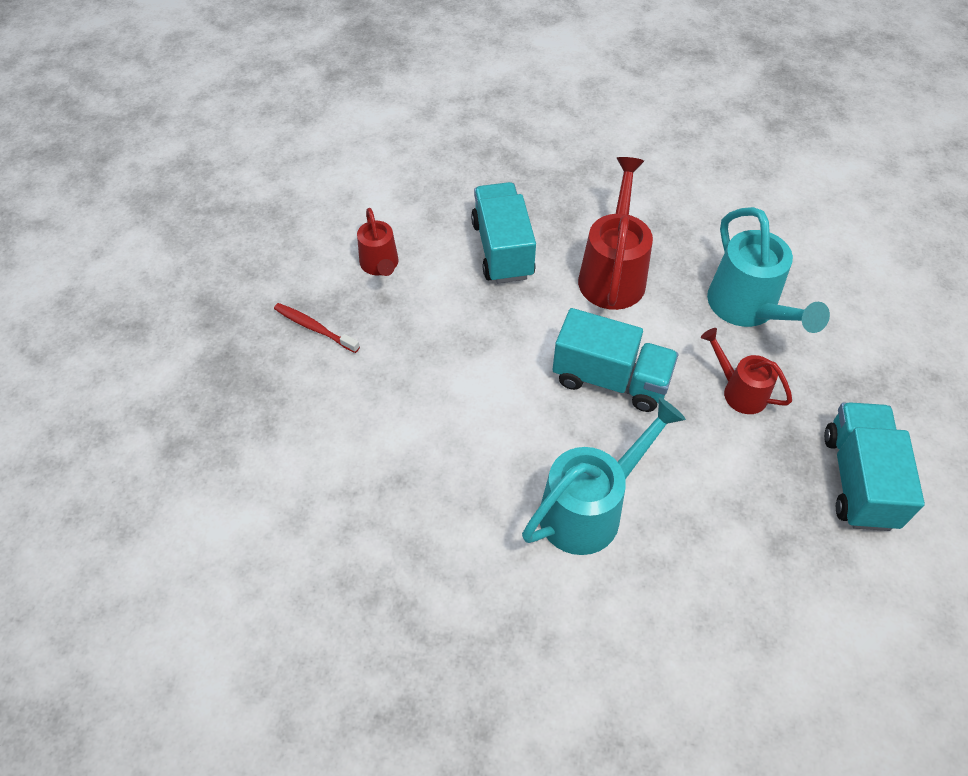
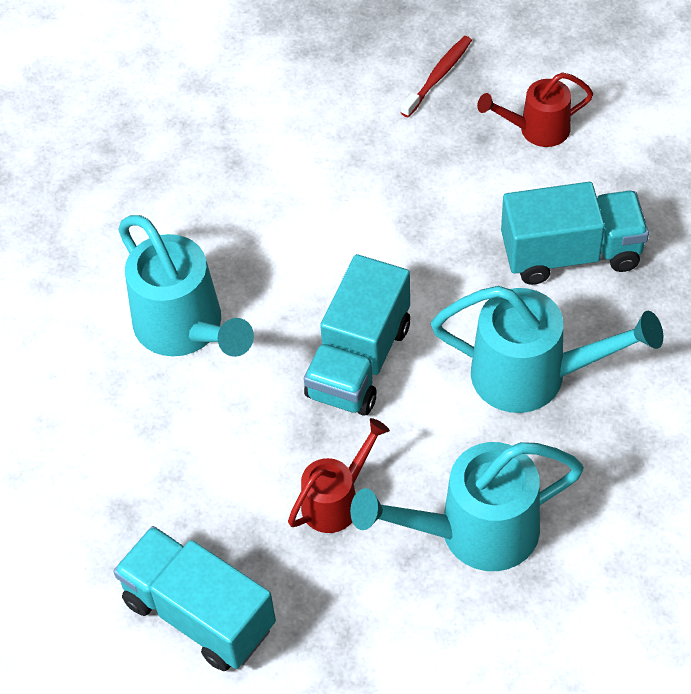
camera: 95 degrees right, 0 degrees up
(613, 273) = (534, 376): red watering can -> turquoise watering can
(858, 479) = (199, 614): turquoise truck -> turquoise truck turned 150 degrees counterclockwise

